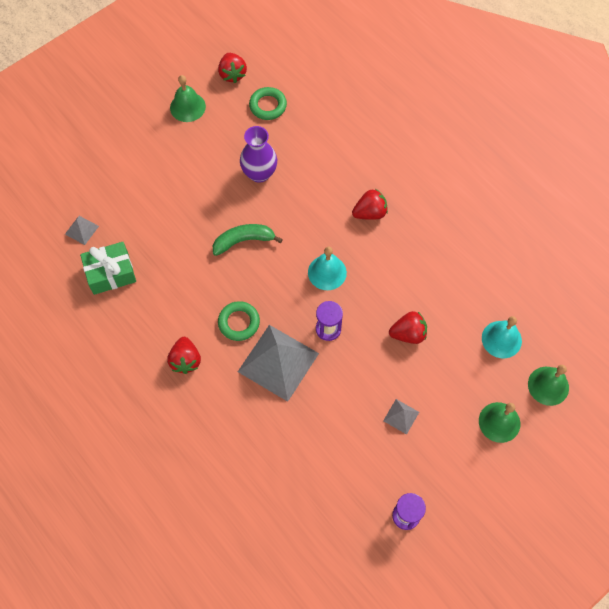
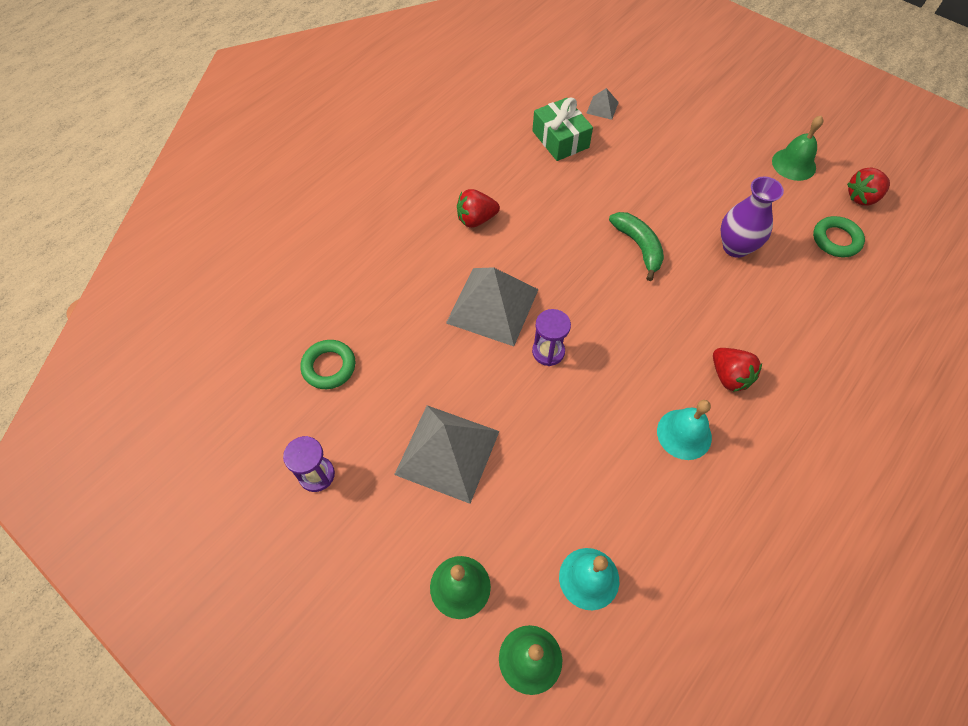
camera: 80 degrees right, 5 degrees down
(239, 322) = (533, 259): green ring -> green ring (329, 367)
(327, 272) = (625, 339): turquoise bell -> turquoise bell (684, 434)
(401, 416) = (447, 452): grey pyramid -> grey pyramid, size x2.26
(408, 334) = (565, 447): red strawberry -> none

